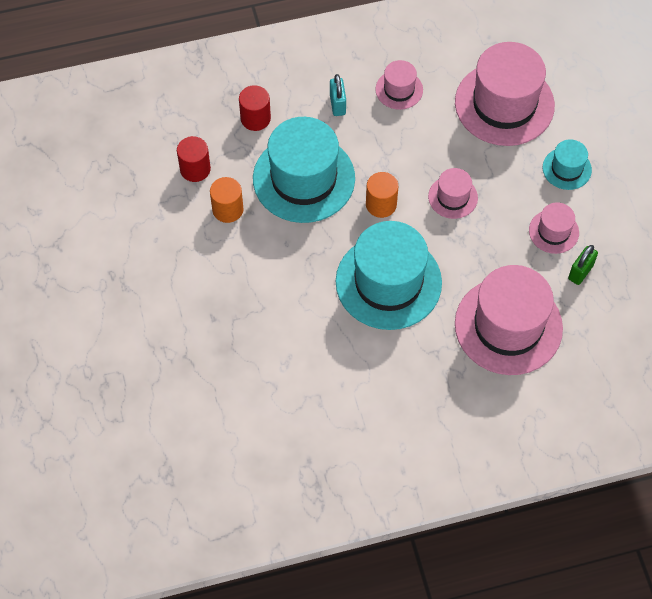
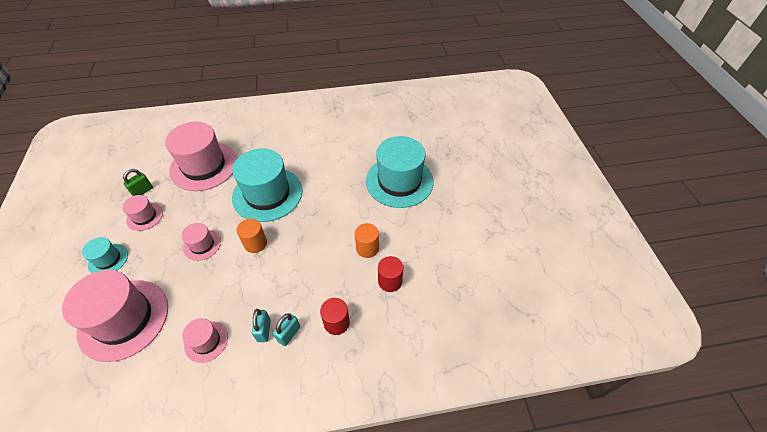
camera: 175 degrees left, 10 degrees down
(304, 178) = (307, 267): turquoise hat -> turquoise hat (399, 181)
(308, 103) = (289, 334): none -> turquoise padlock

